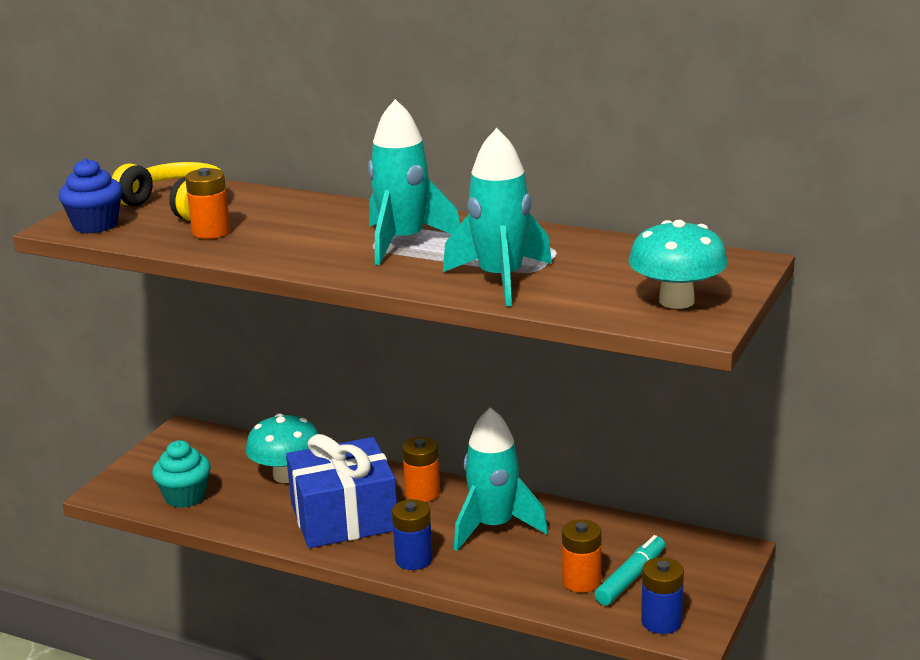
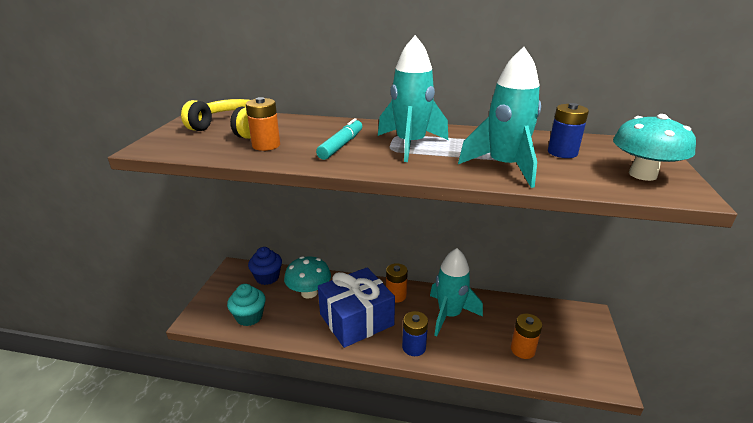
camera: 15 degrees left, 5 degrees up
(95, 225) = (174, 145): blue cupcake -> blue cupcake (267, 277)
(631, 578) = (549, 343): turquoise marker -> turquoise marker (341, 145)
(661, 622) = (588, 375): blue battery -> blue battery (562, 152)

